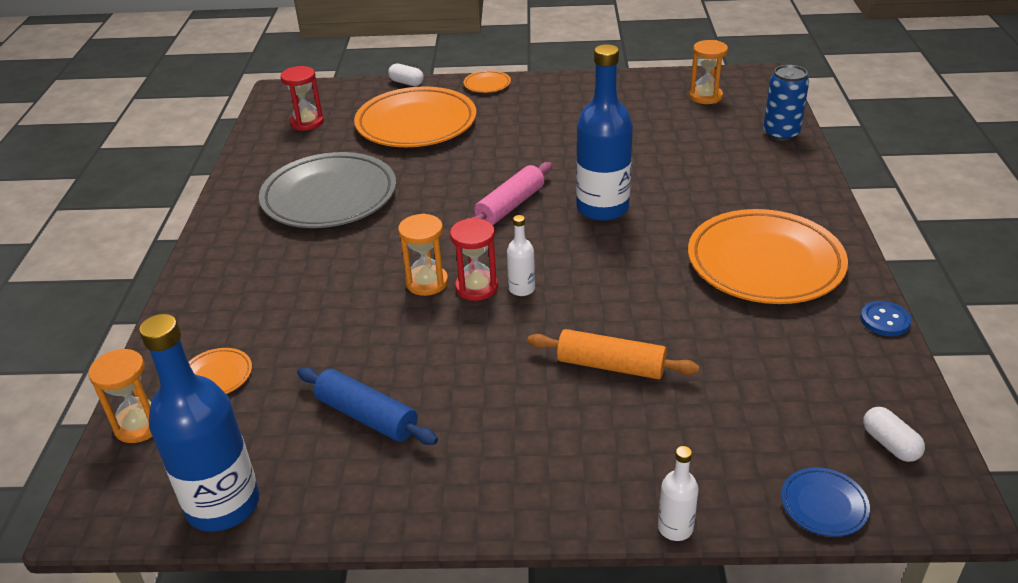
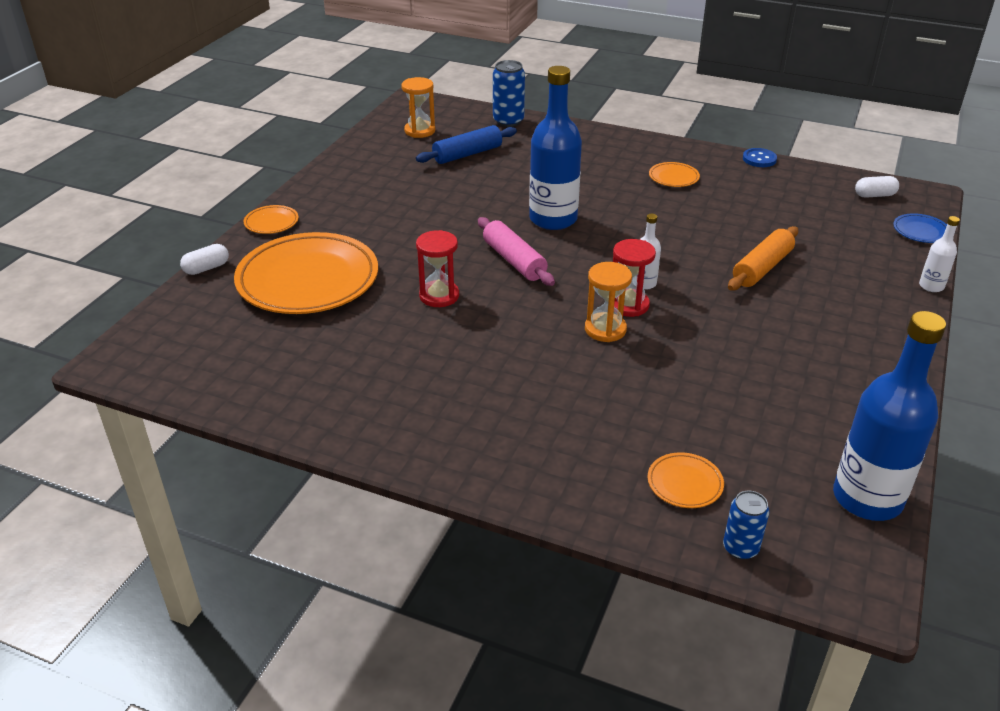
camera: 70 degrees left, 0 degrees up
(140, 425) = (740, 548): orange hourglass -> blue can
(307, 122) = (222, 352): red hourglass -> red hourglass (439, 296)
(329, 197) = (408, 362): grey plate -> none
(366, 416) = (778, 397): blue rolling pin -> blue rolling pin (467, 154)
(765, 263) = (673, 177): orange plate -> orange plate, size x0.42

